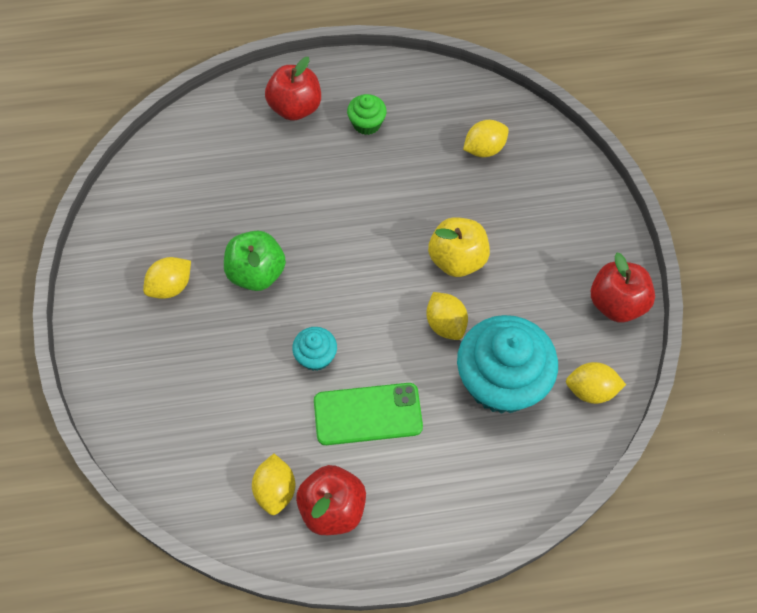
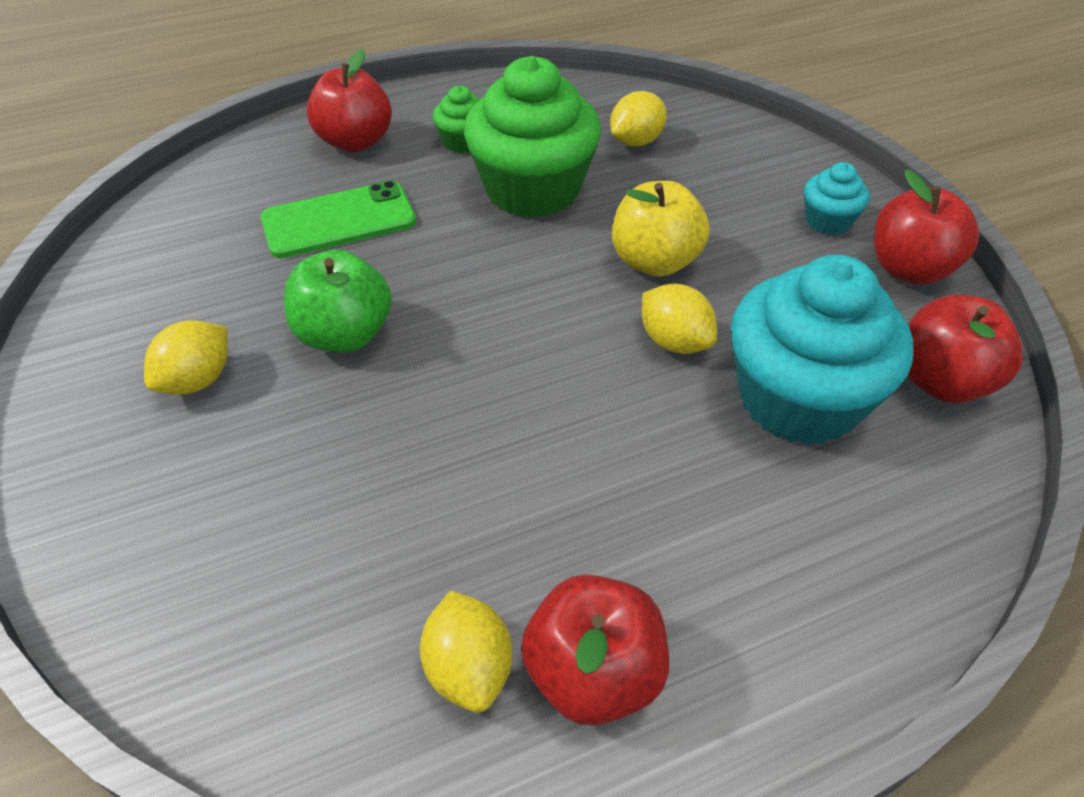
camera: 15 degrees left, 15 degrees down
(316, 356) = (478, 428): turquoise cupcake -> turquoise cupcake (827, 221)
(368, 414) = (599, 495): green phone -> green phone (339, 220)
(400, 179) = (532, 190): none -> green cupcake
(590, 390) = (941, 381): yellow lemon -> red apple

